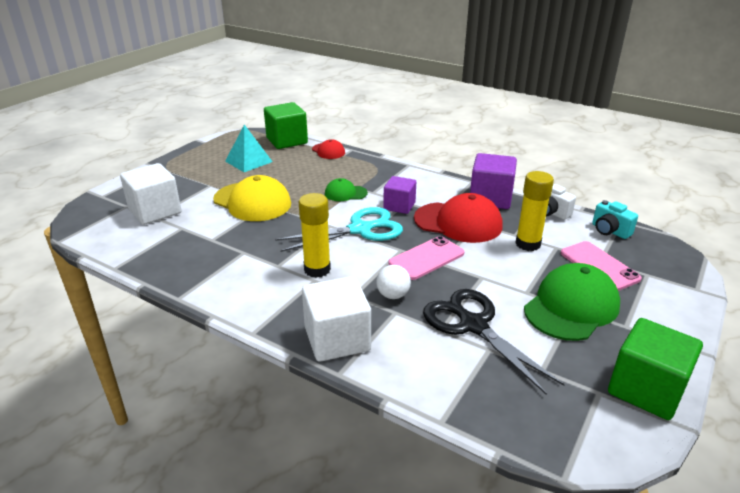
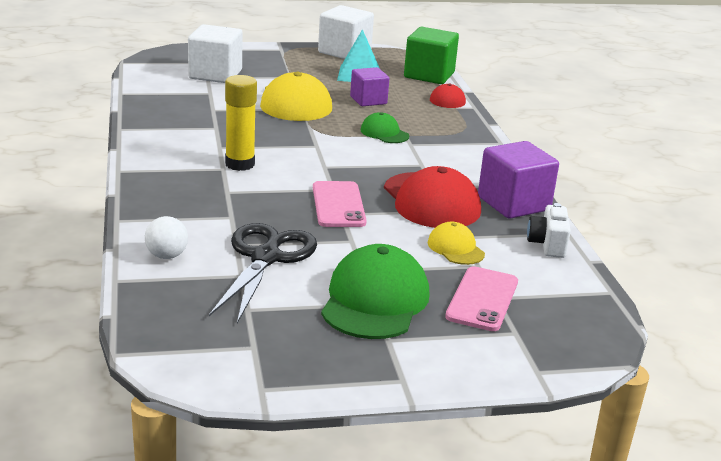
camera: 45 degrees right, 5 degrees down
(337, 339) = (158, 205): white cube -> white cube (344, 52)
(360, 229) = (333, 160): turquoise scissors -> none
(393, 295) = (254, 208): white ball -> white ball (166, 256)
(399, 206) = (408, 164): purple cube -> purple cube (368, 100)
(426, 258) = (338, 205): pink phone -> pink phone turned 75 degrees clockwise
(528, 244) = (455, 248): yellow glue stick -> yellow cap
(571, 307) = (375, 300): green cap -> green cap turned 75 degrees counterclockwise
(609, 231) = (573, 289): turquoise camera -> none
(646, 389) = (293, 372): green cube -> none

